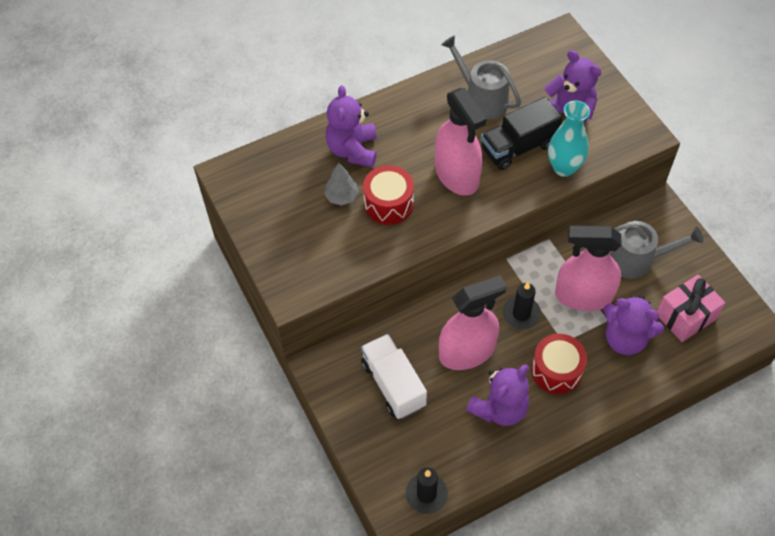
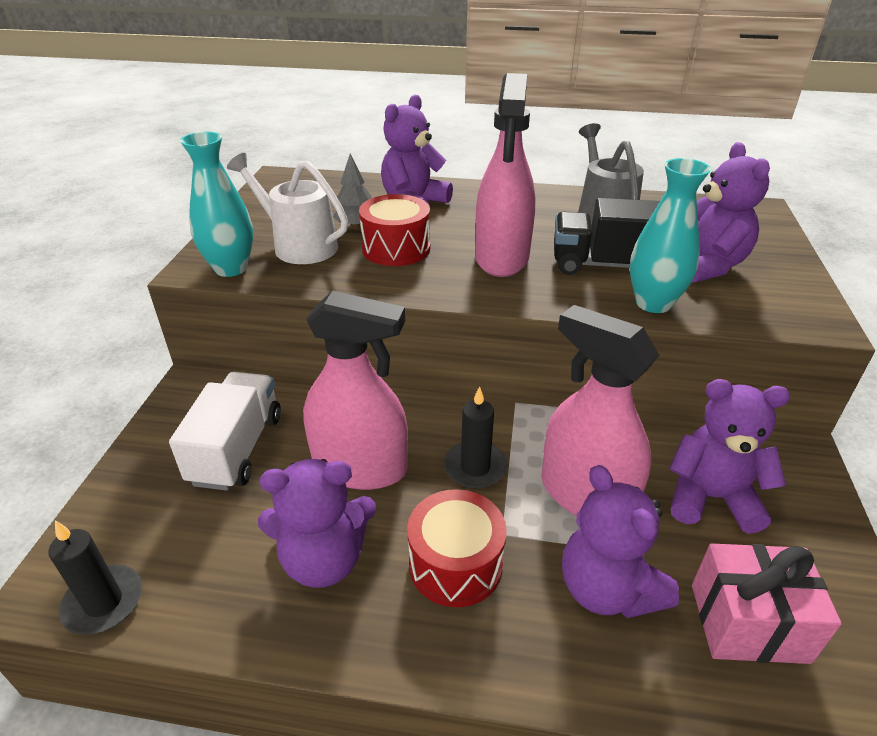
camera: 35 degrees right, 20 degrees down
(311, 282) = (231, 268): none -> turquoise vase
(327, 237) = (299, 246): none -> white watering can
(636, 260) = (711, 497): grey watering can -> purple teddy bear

